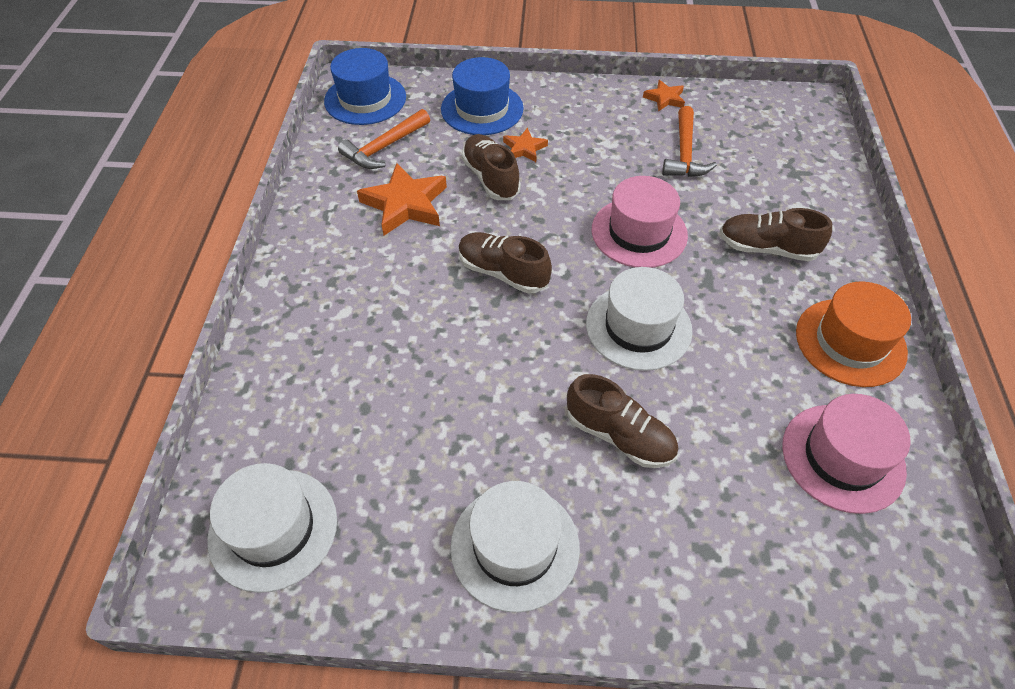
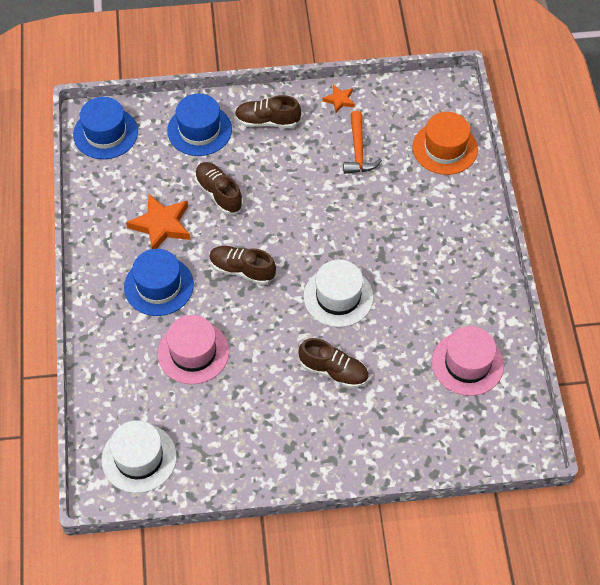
camera: 10 degrees left, 5 degrees up
(380, 277) = (158, 286): none -> blue hat
(384, 147) = (133, 177): orange hammer -> none
(515, 546) = (281, 445): white hat -> none
(524, 148) = (239, 163): orange star -> none
(639, 232) = (331, 224): pink hat -> pink hat (193, 352)
(767, 248) = (420, 224): brown shoe -> brown shoe (267, 121)
(850, 342) = (474, 287): orange hat -> orange hat (445, 148)

